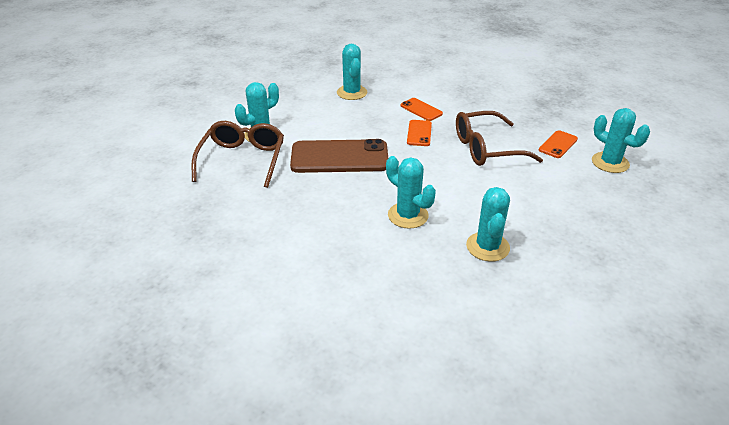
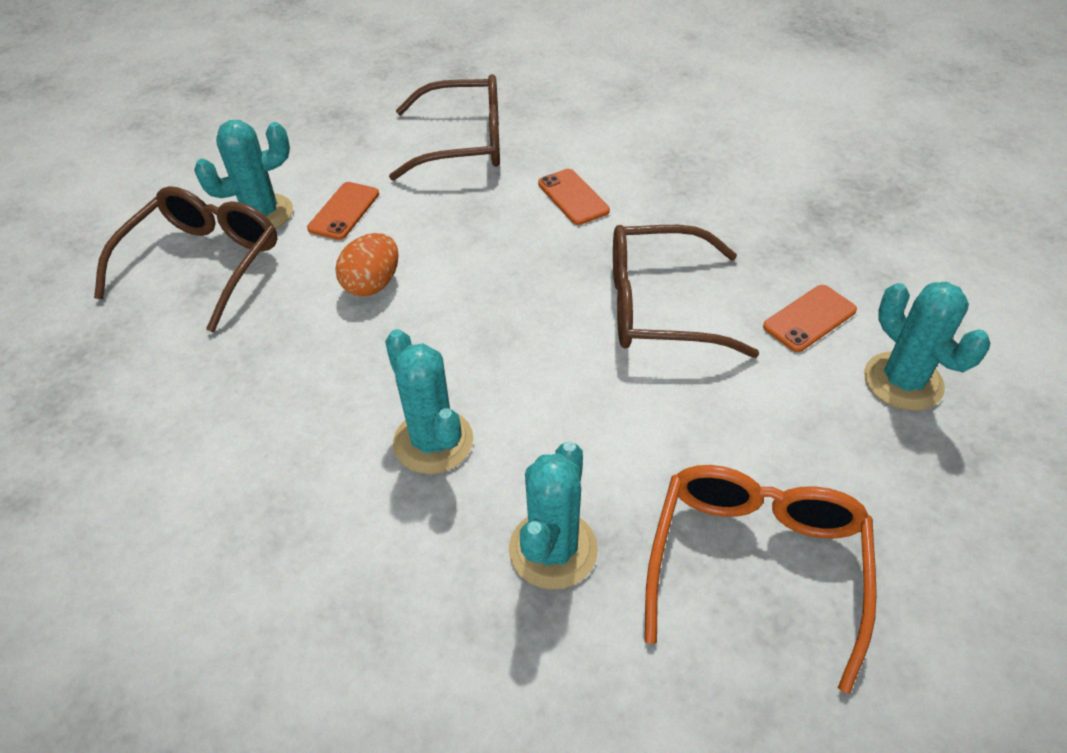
camera: 15 degrees right, 10 degrees up
(339, 157) = (372, 284): brown phone -> orange egg
(352, 93) = (463, 143): turquoise cactus -> brown glasses
(419, 133) = (544, 251): orange phone -> orange phone (344, 211)
(580, 238) = (755, 565): none -> orange glasses

